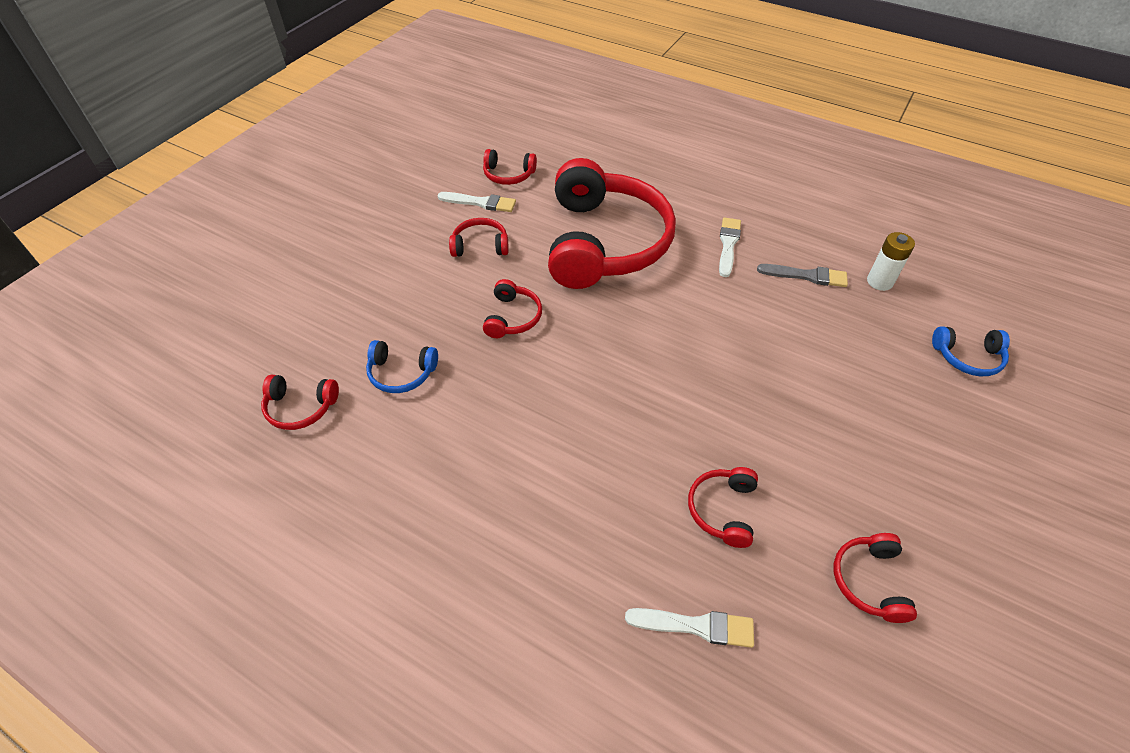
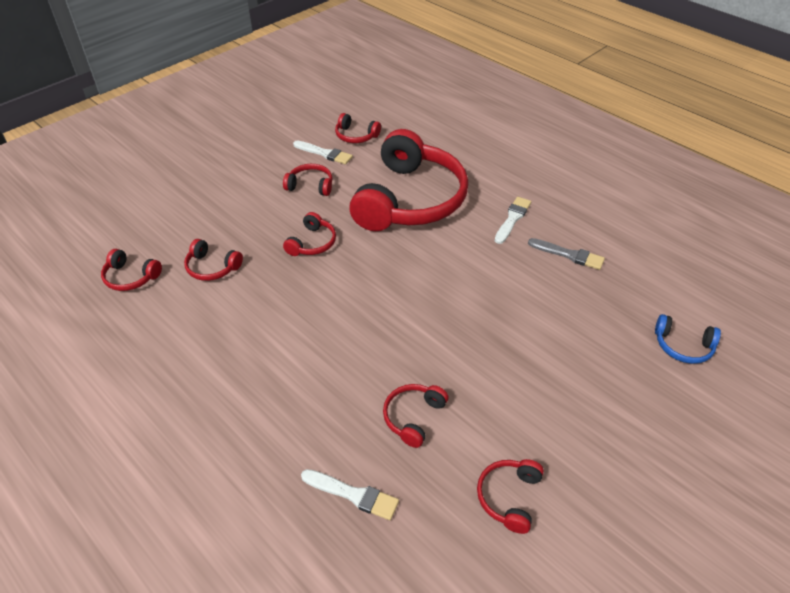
camera: 15 degrees right, 5 degrees down
(401, 373) = (212, 267): blue headphones -> red headphones
(879, 282) = (632, 271): white battery -> none

